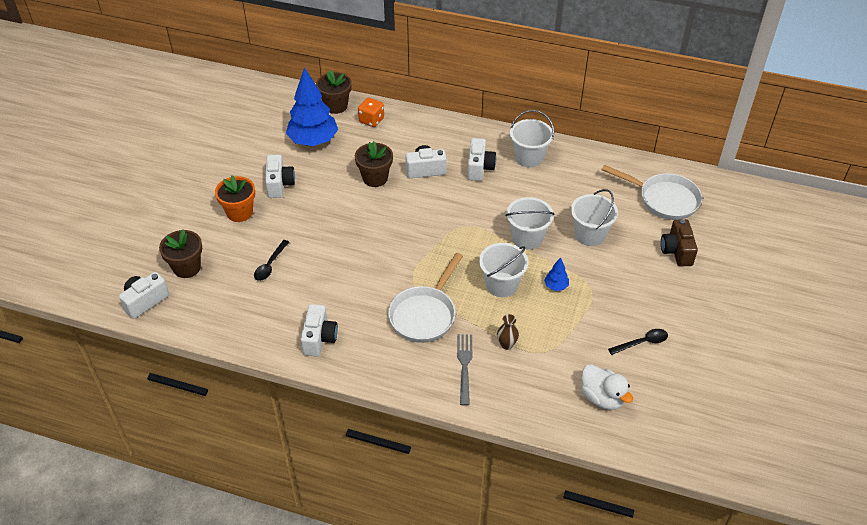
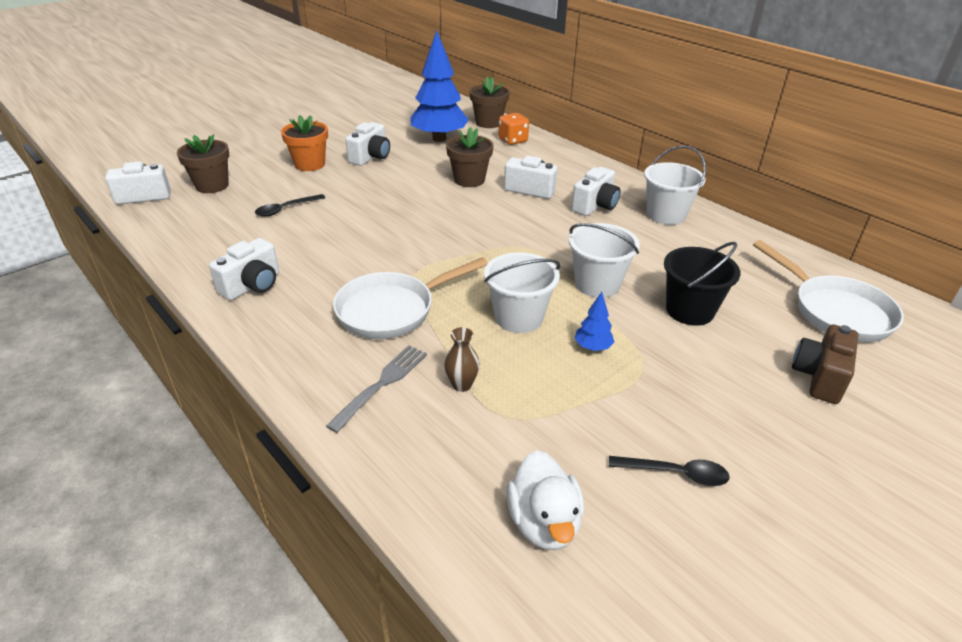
camera: 30 degrees right, 10 degrees down
(590, 234) = (689, 310): white bucket -> black bucket

